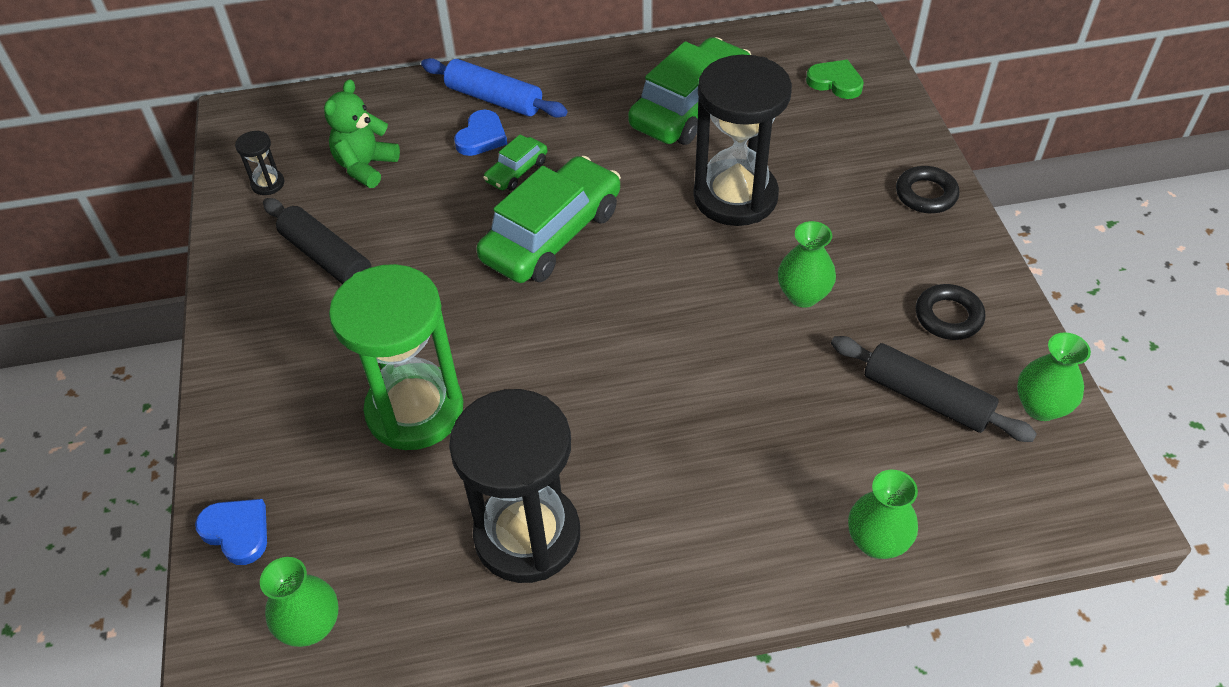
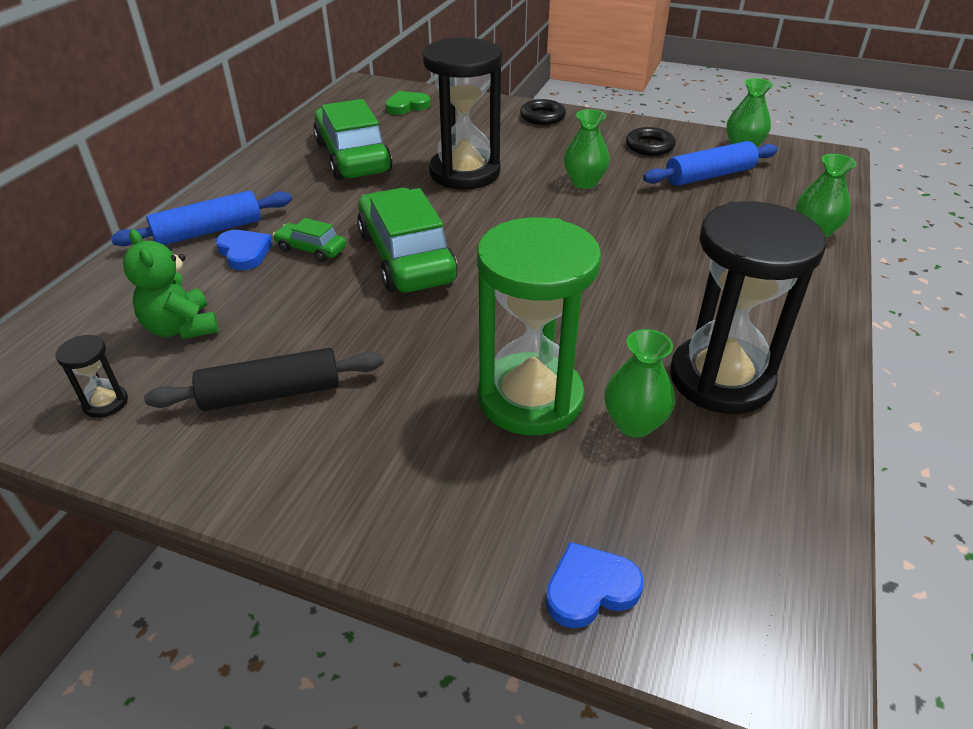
camera: 60 degrees left, 10 degrees down
(311, 626) = (752, 561): green vase -> green vase (634, 423)
(516, 171) = (311, 249): green car -> green car turned 135 degrees clockwise
(926, 398) = (709, 176): black rolling pin -> blue rolling pin

